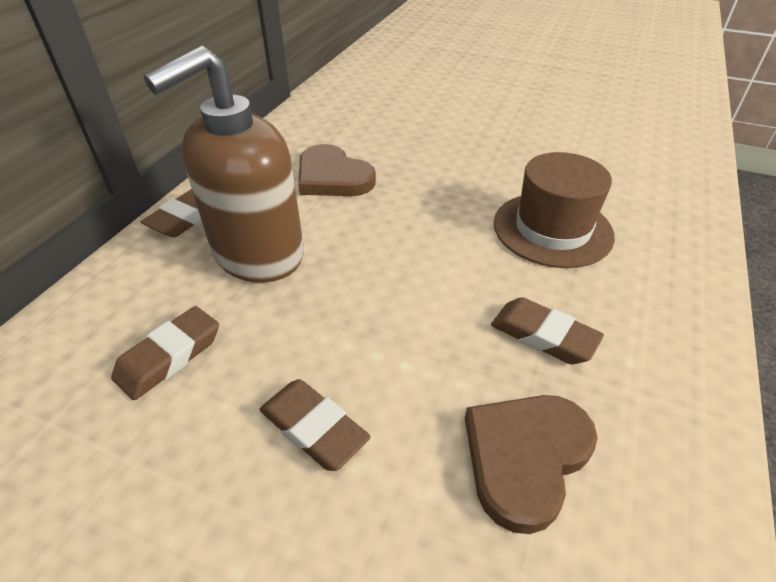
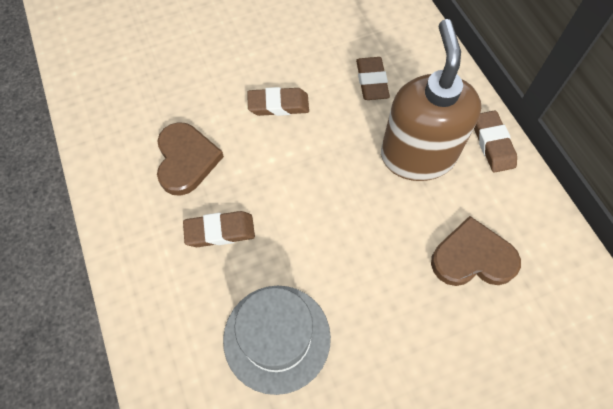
camera: 135 degrees right, 20 degrees up
(552, 229) = (277, 338): brown hat -> grey hat

